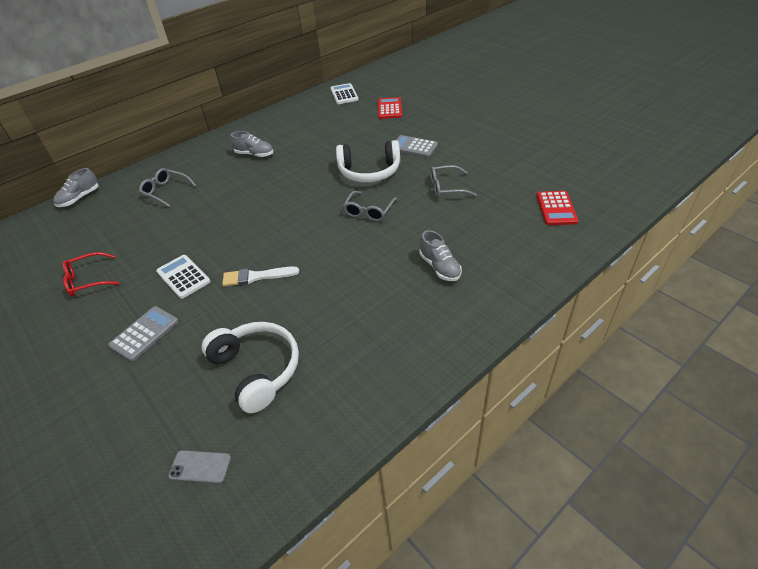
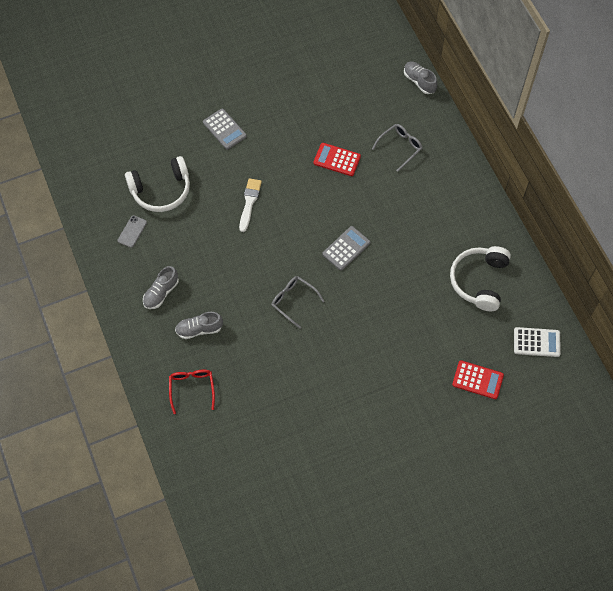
camera: 105 degrees right, 20 degrees up
(88, 280) = (299, 94): red glasses -> red glasses (192, 388)
(183, 277) = (273, 155): white calculator -> none
(200, 467) = (108, 154): grey phone -> grey phone (132, 231)
(254, 154) = (434, 226): grey shoe -> grey shoe (161, 293)
(369, 171) = (356, 320): white headphones -> white headphones (479, 281)
(414, 147) = (382, 375): grey calculator -> grey calculator (346, 248)
(446, 187) = (299, 377): grey glasses -> none
(556, 208) = (225, 453): red calculator -> red calculator (337, 160)

